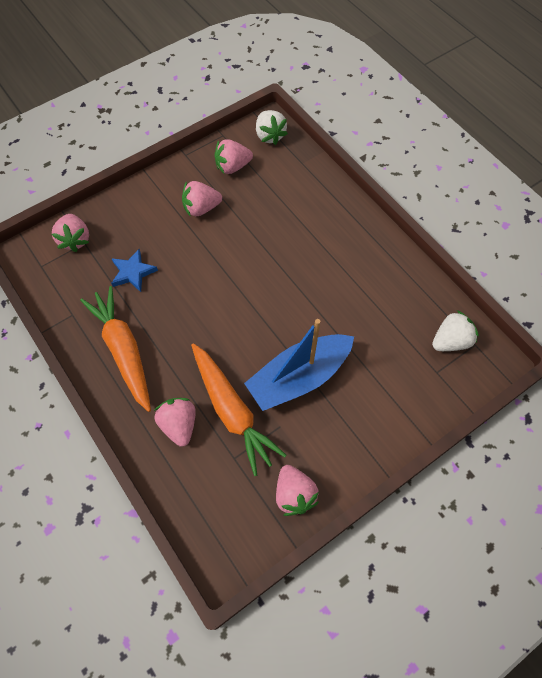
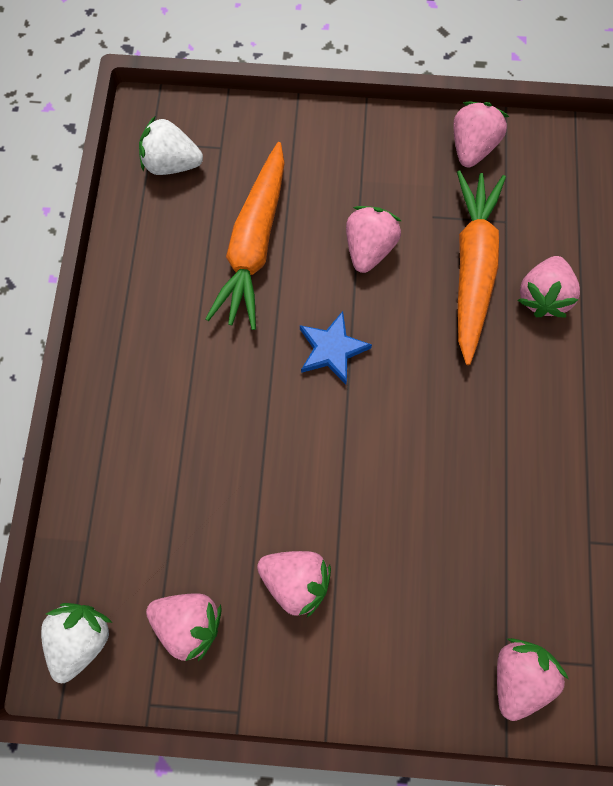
camera: 140 degrees left, 10 degrees up
(123, 351) = (551, 435): orange carrot -> orange carrot (254, 244)
(133, 272) = (467, 545): blue star -> blue star (332, 349)
(299, 377) = (369, 248): blue boat -> pink strawberry

